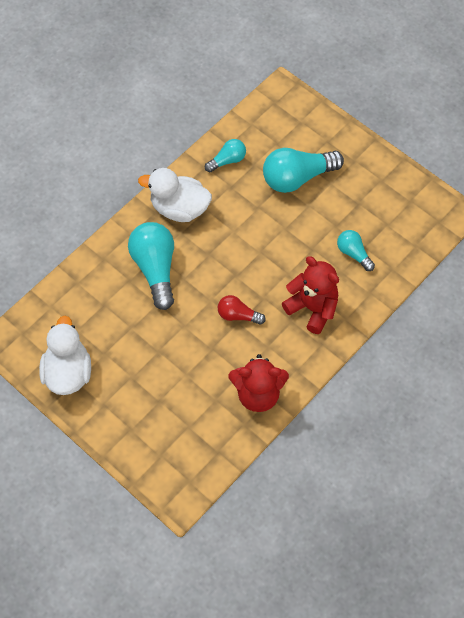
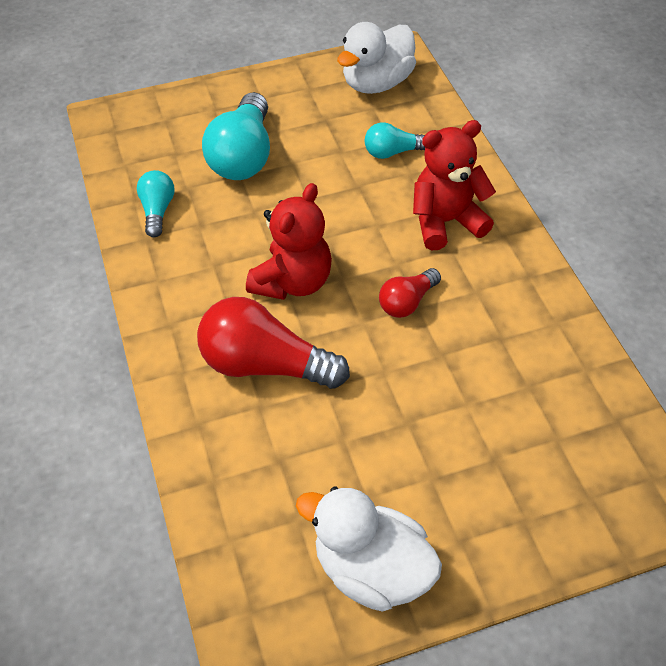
camera: 60 degrees left, 10 degrees down
(155, 269) = (265, 365): turquoise light bulb -> red light bulb
(179, 208) = (188, 294): white duck -> white duck (377, 83)
(258, 394) = (545, 333): red teddy bear -> red teddy bear (293, 282)

